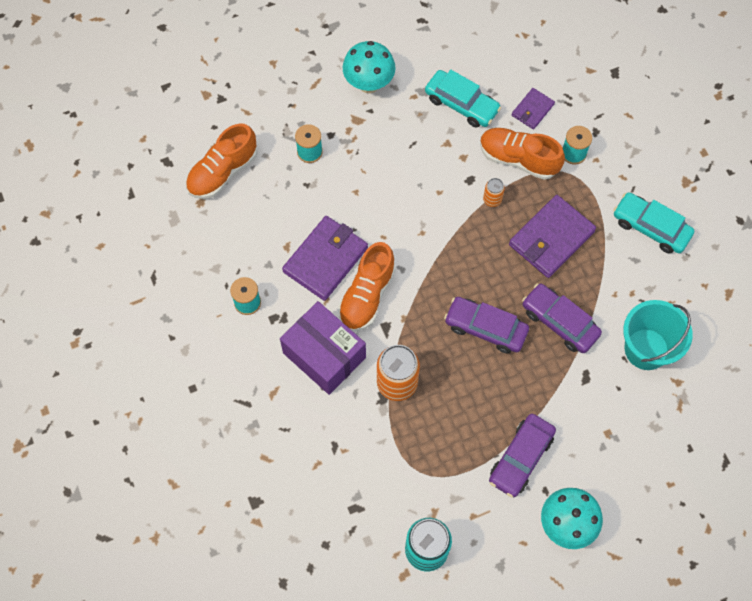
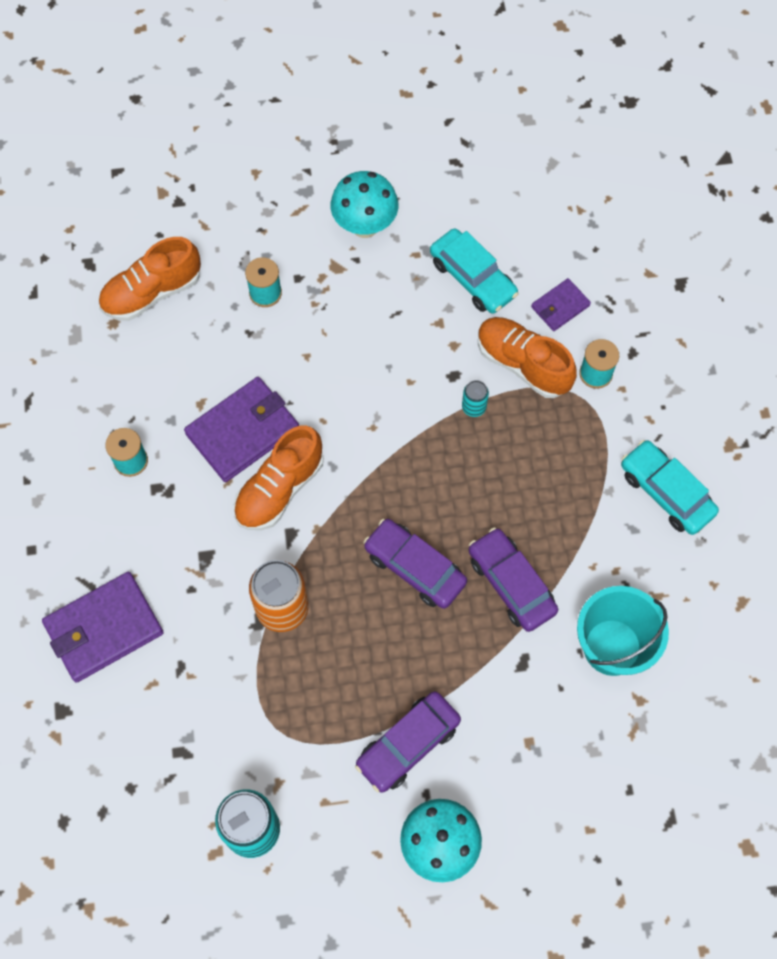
camera: 15 degrees right, 0 degrees up
(324, 355) = (204, 550): purple box -> none
(492, 199) = (474, 407): orange can -> turquoise can
(551, 238) = (533, 474): purple wallet -> purple wallet (103, 628)

